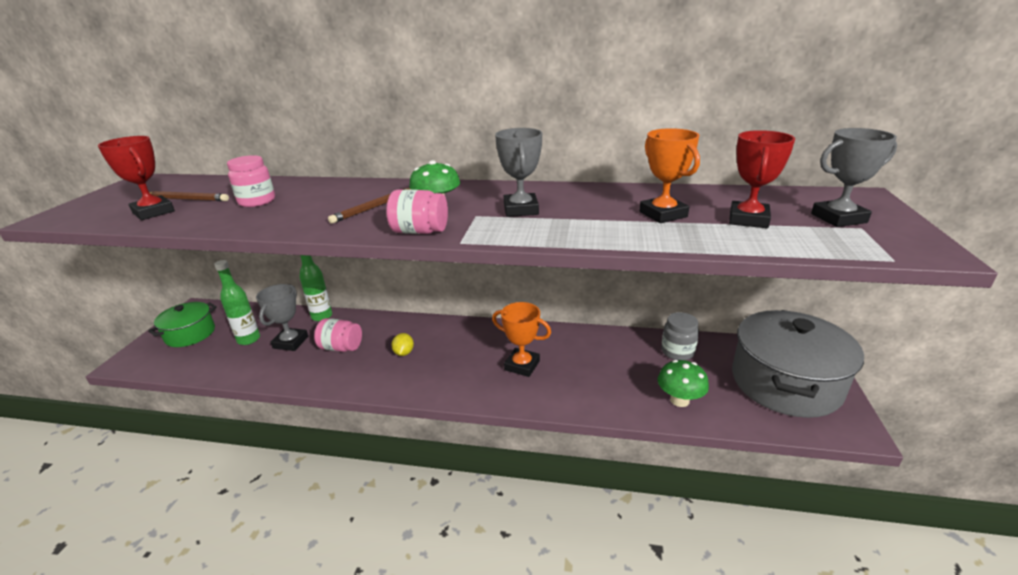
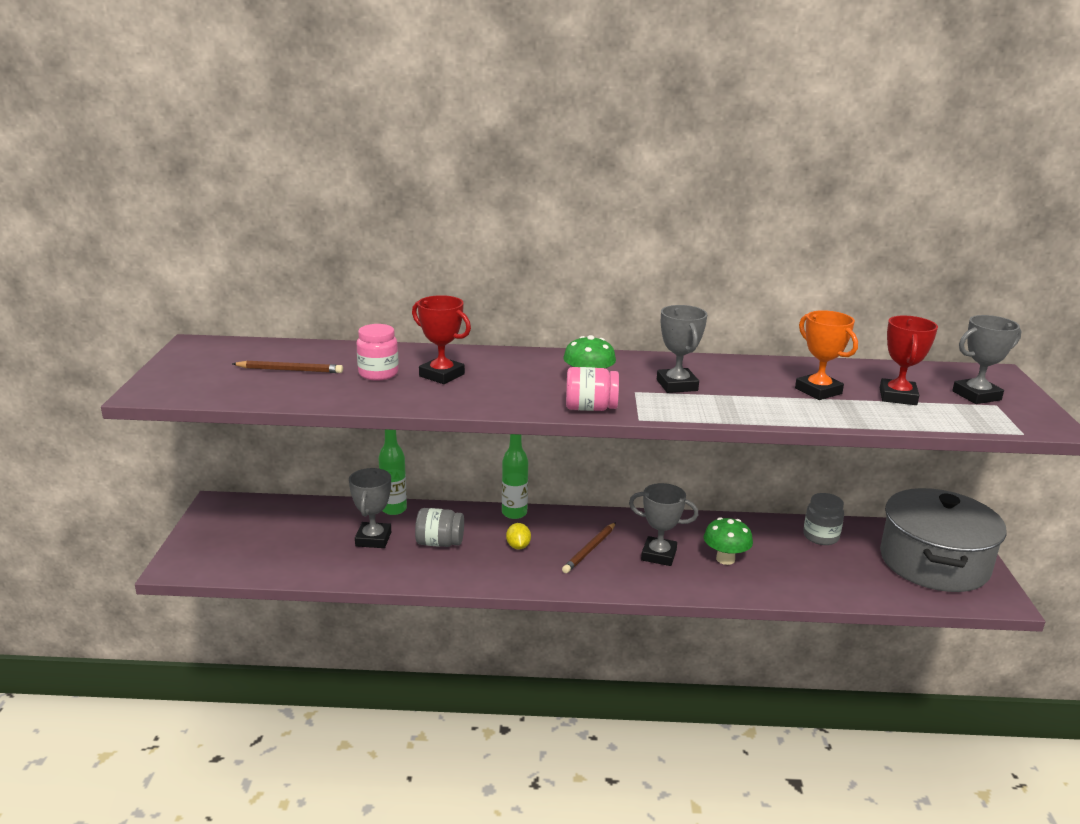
camera: 10 degrees left, 5 degrees down
(153, 212) = (269, 386): red trophy -> red trophy (442, 375)
(190, 334) = (236, 533): green pot -> none
(249, 339) = (317, 537): green bottle -> green bottle (514, 513)
(341, 347) = (439, 543): pink jar -> grey jar
(374, 207) = (520, 382): brown pencil -> brown pencil (589, 550)
(522, 365) = (658, 555): orange trophy -> grey trophy
(679, 400) = (833, 582): green mushroom -> green mushroom (725, 559)

